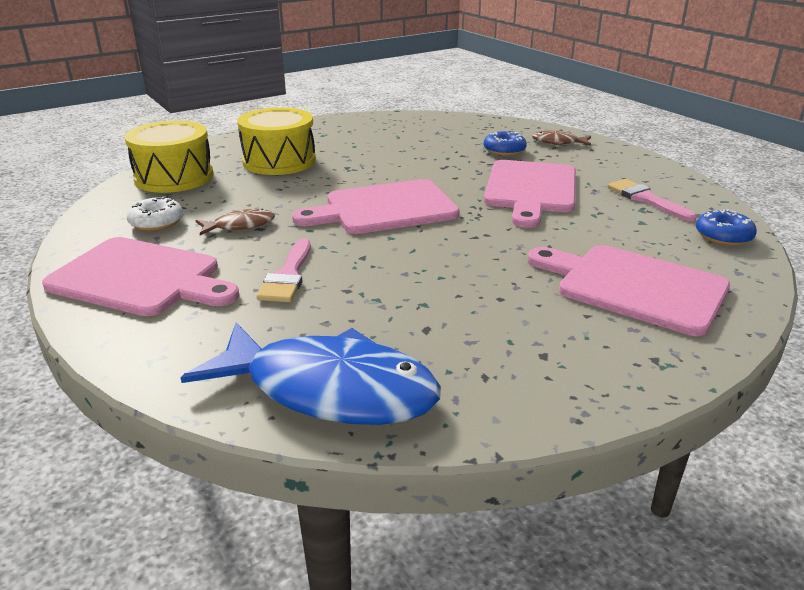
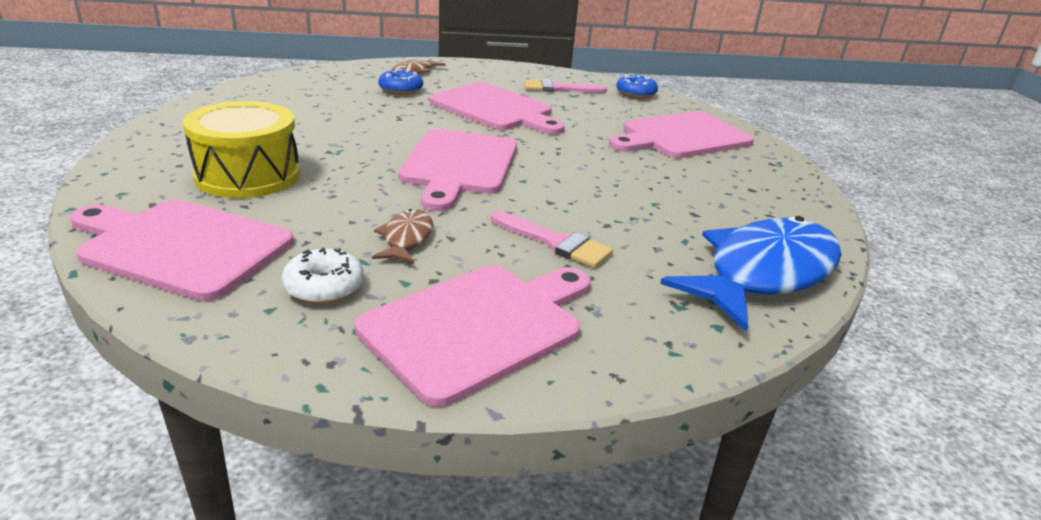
camera: 65 degrees left, 0 degrees up
(174, 177) = (182, 246): yellow drum -> pink cutting board

